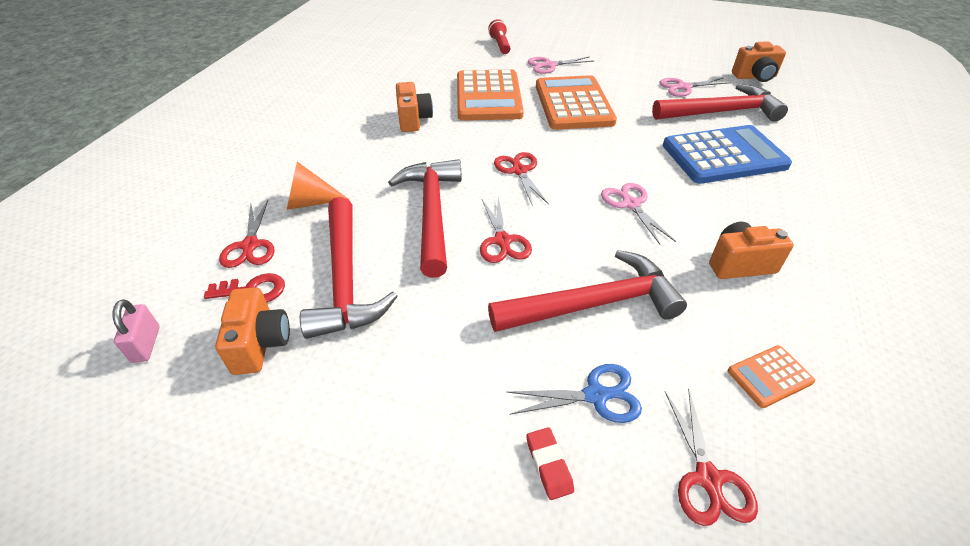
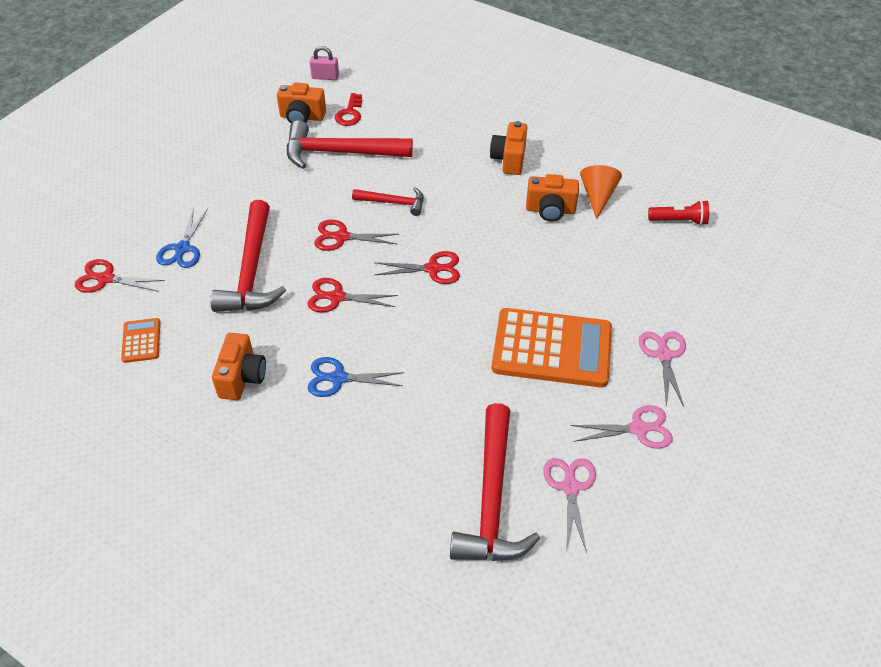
camera: 105 degrees right, 5 degrees up
(250, 245) = (396, 111): red scissors -> red scissors (337, 297)
(310, 202) = (436, 139): orange cone -> orange cone (597, 196)
(431, 213) = (393, 203): red hammer -> red hammer, size x0.54
(488, 96) = (588, 276): orange calculator -> none
(500, 45) = (737, 318): red flashlight -> red flashlight (679, 221)
(549, 465) = (156, 217): red eraser -> none
(631, 204) = (350, 333): pink scissors -> pink scissors (638, 429)
(685, 200) = (338, 378): none -> blue scissors
(724, 156) = (397, 450): blue calculator -> none
(755, 77) = (584, 605): orange camera -> orange camera (509, 159)

